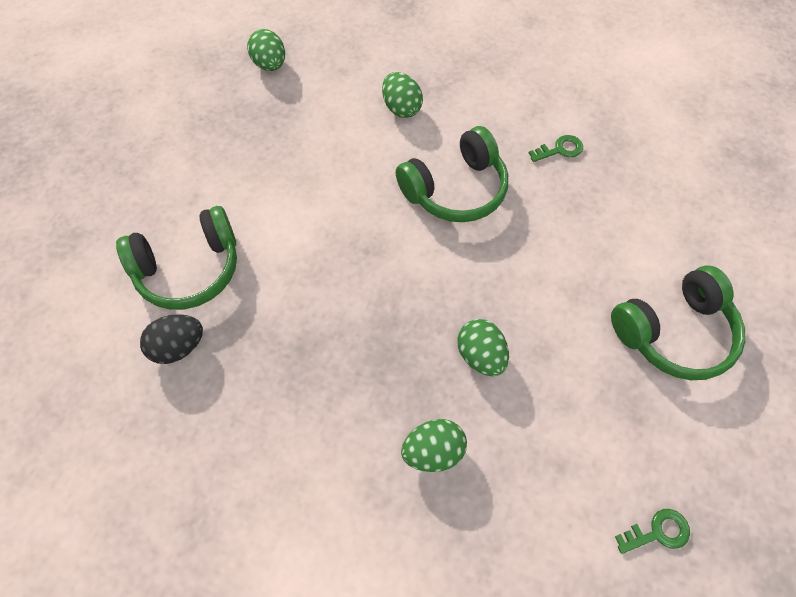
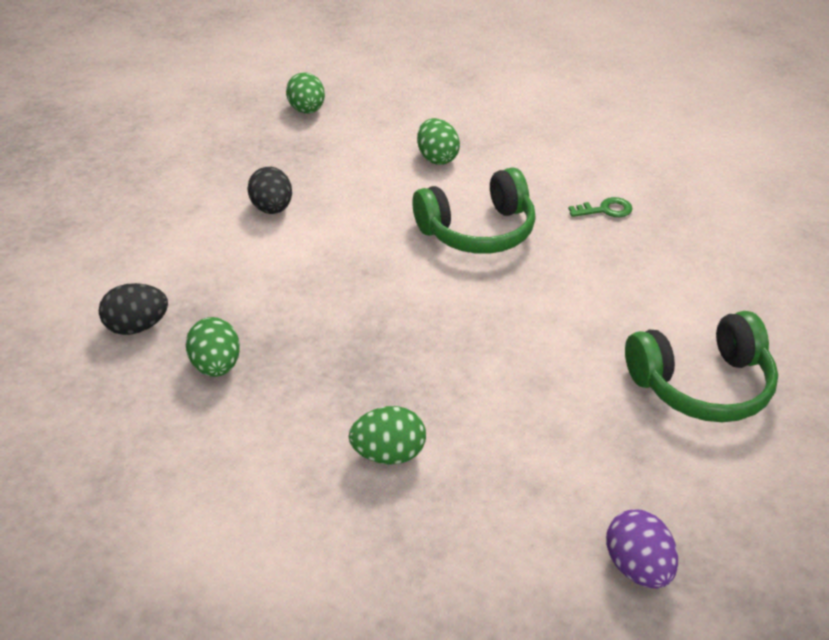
camera: 10 degrees right, 20 degrees down
(189, 269) = (170, 264): green headphones -> none
(266, 189) = (272, 209): none -> black egg
(480, 356) = (467, 376): green egg -> green egg (217, 366)
(657, 532) = (637, 566): green key -> purple egg

